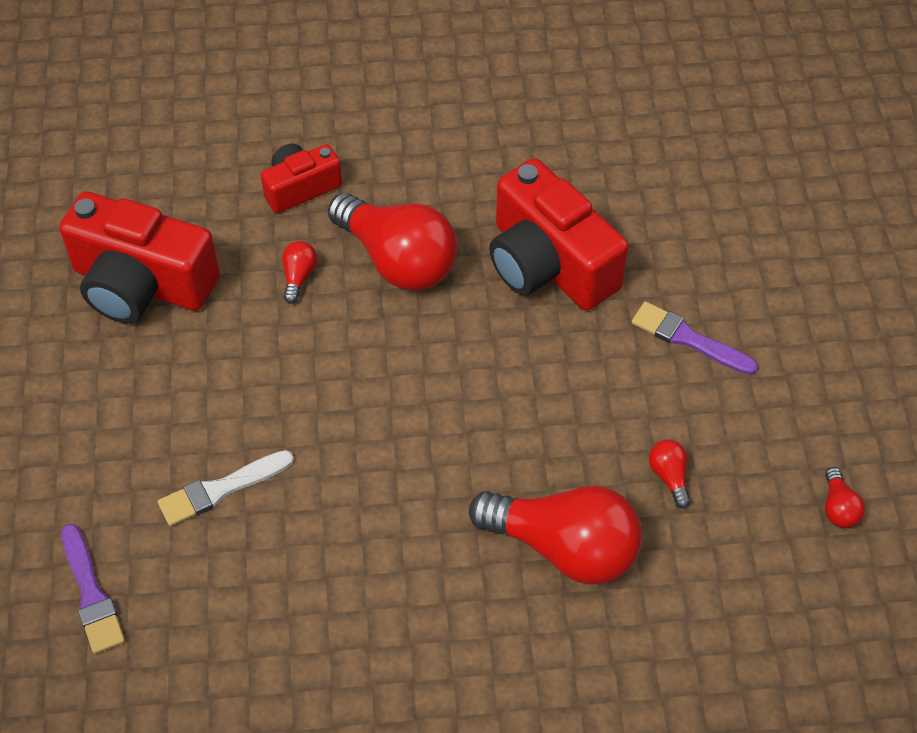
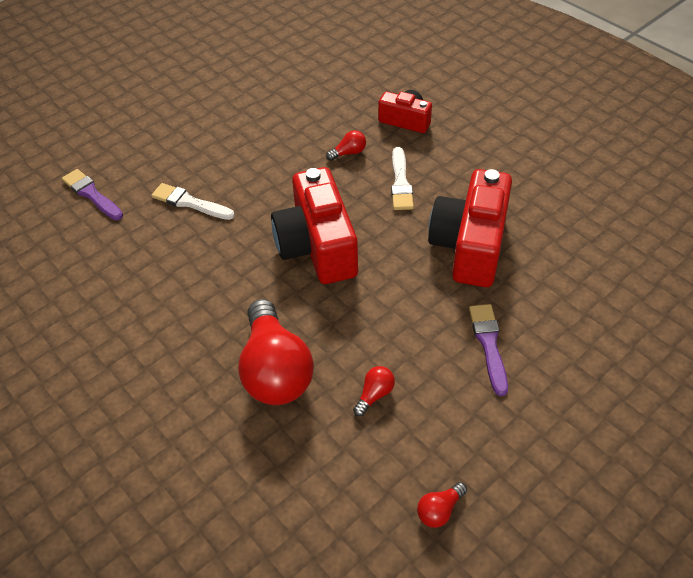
camera: 55 degrees right, 5 degrees down
(91, 594) = (91, 194): purple brush -> purple brush turned 105 degrees clockwise
(141, 284) = (286, 104): red camera -> red camera (317, 246)
(397, 260) = (400, 182): red light bulb -> white brush

